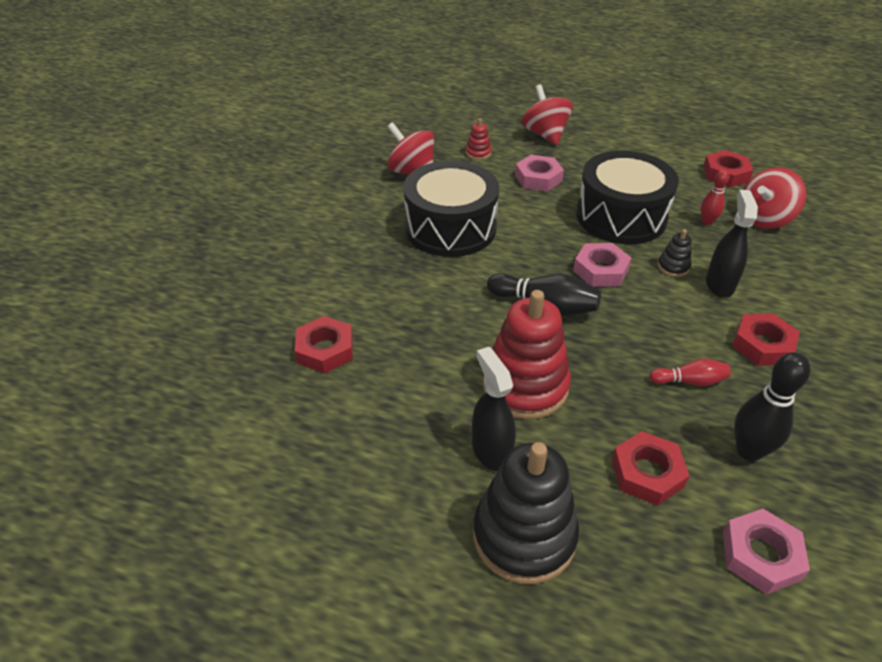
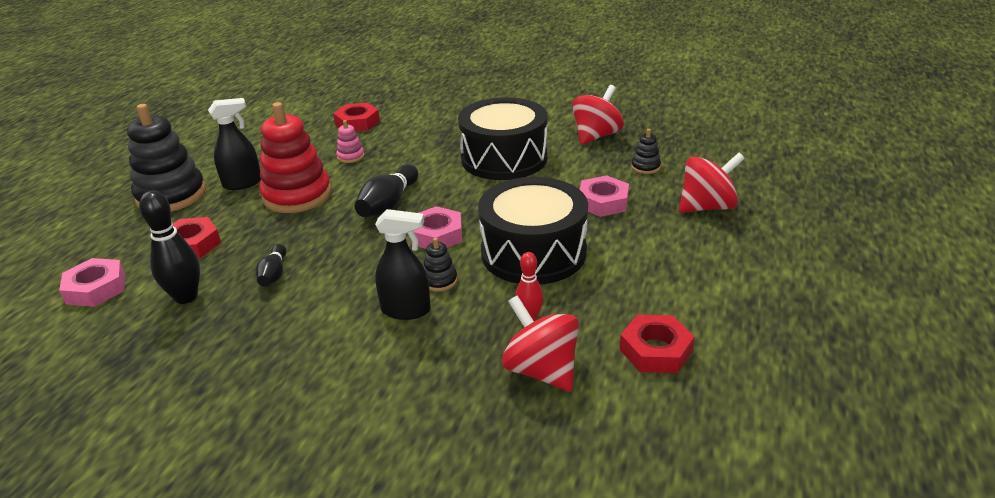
camera: 90 degrees right, 10 degrees down
(427, 347) = (350, 156): none -> pink stacking toy
(478, 153) = (645, 167): red stacking toy -> black stacking toy
(689, 381) = (274, 274): red bowling pin -> black bowling pin
(762, 345) = (306, 327): red nut -> none

